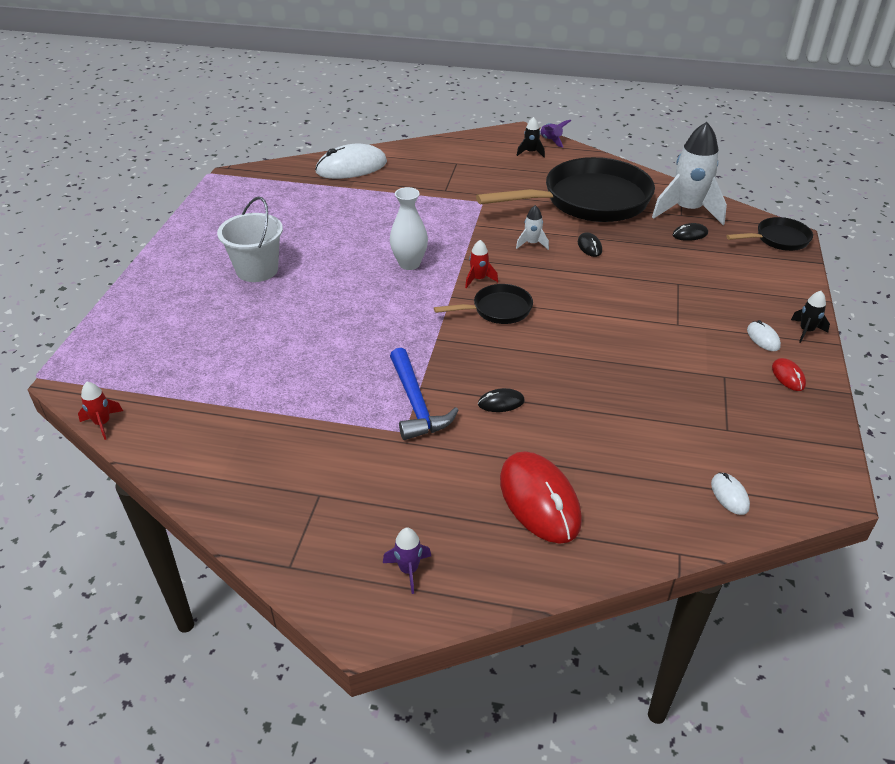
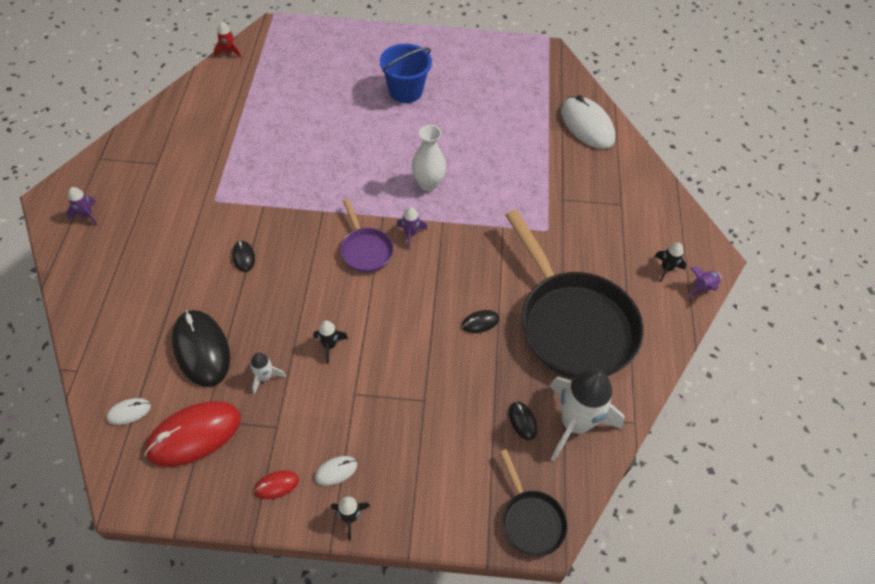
camera: 80 degrees right, 15 degrees up
(257, 270) = (405, 91): white bucket -> blue bucket
(416, 404) = (243, 205): blue hammer -> none
(478, 279) = (410, 234): red rocket -> purple rocket
(498, 310) = (365, 250): black pan -> purple pan
(532, 244) = (476, 273): white rocket -> white rocket (265, 377)
(539, 500) = (138, 284): red mouse -> red mouse (194, 435)
(623, 338) = (330, 345): none -> black rocket
(636, 435) = (201, 349): none -> black mouse

